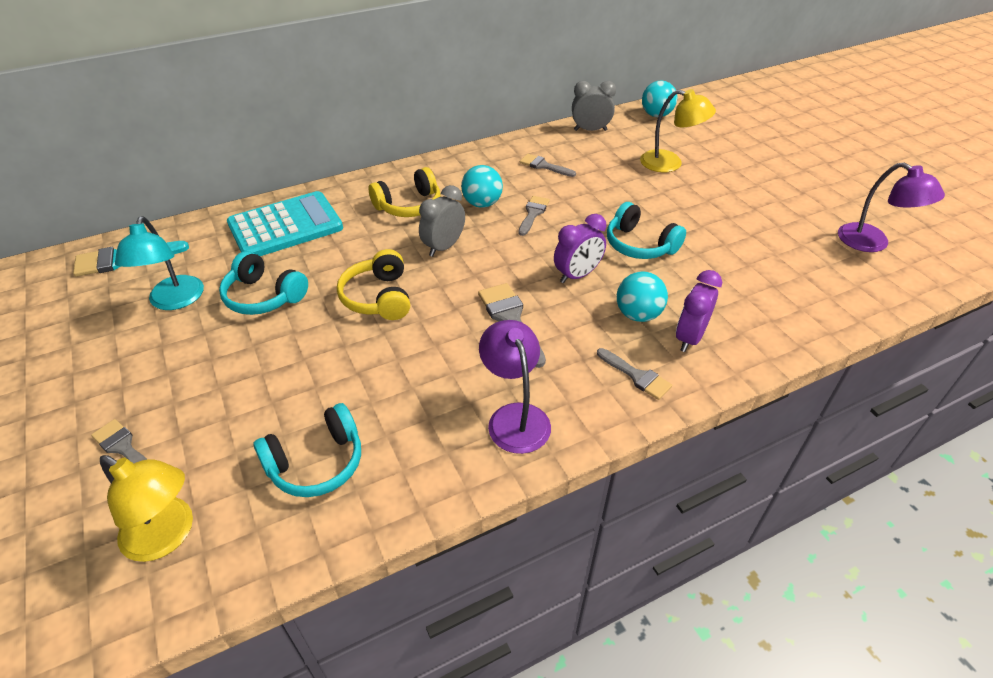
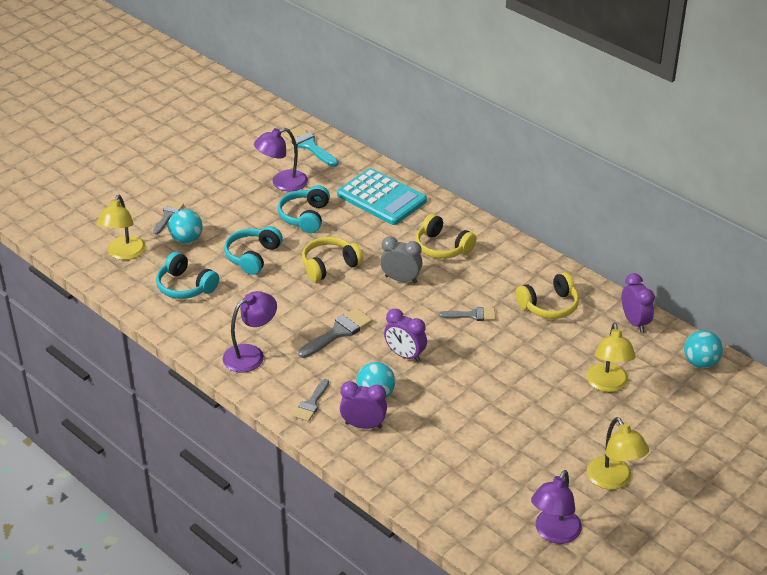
camera: 70 degrees right, 5 degrees down
(174, 301) = (282, 183): turquoise lamp -> purple lamp
(482, 203) = (468, 284): turquoise ball -> turquoise ball (186, 239)
(544, 166) = (549, 306): grey brush -> yellow headphones
(590, 130) = (634, 322): grey clock -> purple clock
(639, 245) = (464, 383): turquoise headphones -> turquoise headphones (253, 256)
(800, 192) = (613, 480): none -> yellow lamp

